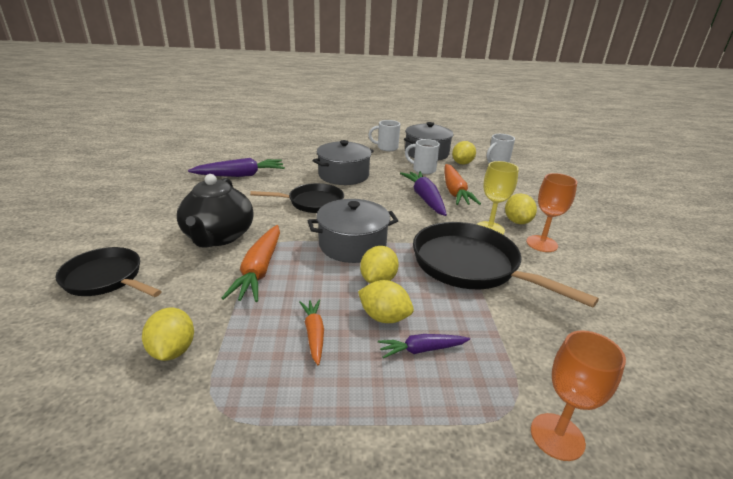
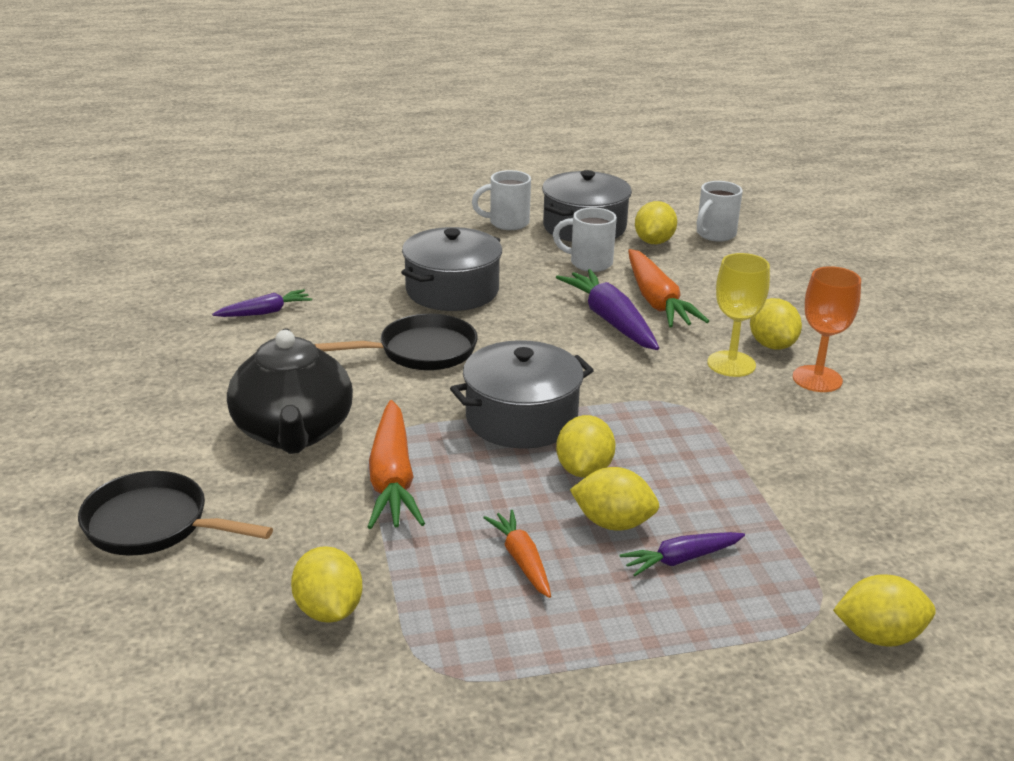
camera: 10 degrees left, 0 degrees up
(240, 175) = (265, 312): purple carrot -> purple carrot, size x0.58
(471, 266) = (717, 429): black pan -> none
(557, 436) = (878, 636): orange goblet -> yellow lemon

